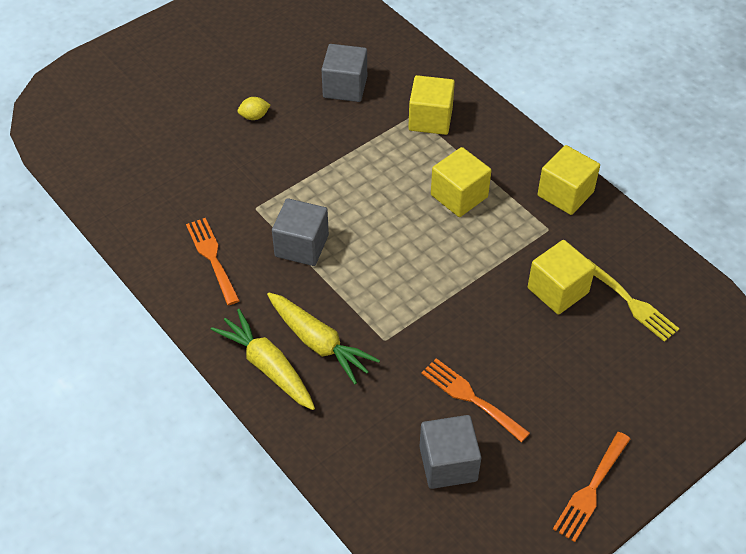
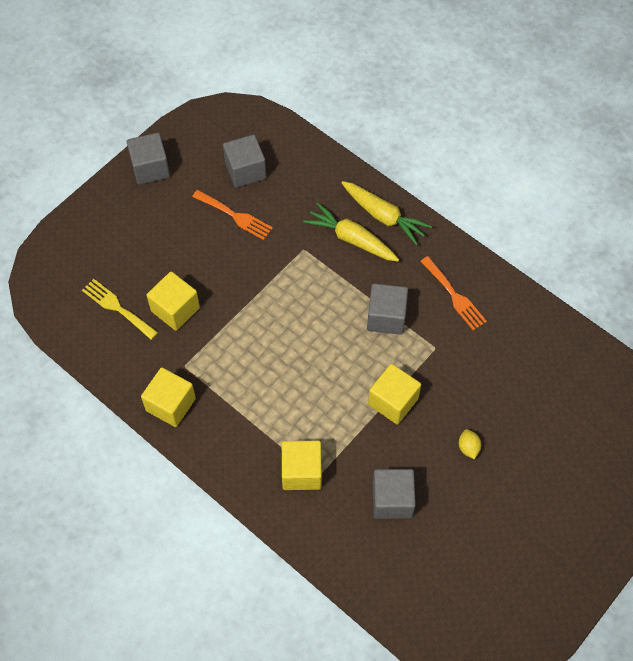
camera: 170 degrees right, 10 degrees up
(254, 116) = (468, 448): yellow lemon -> yellow lemon turned 75 degrees counterclockwise
(459, 196) = (264, 387): yellow cube -> yellow cube (393, 401)
(591, 490) = (150, 168): orange fork -> grey cube

